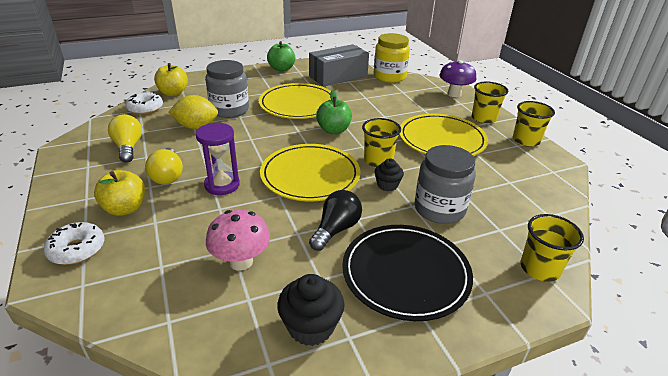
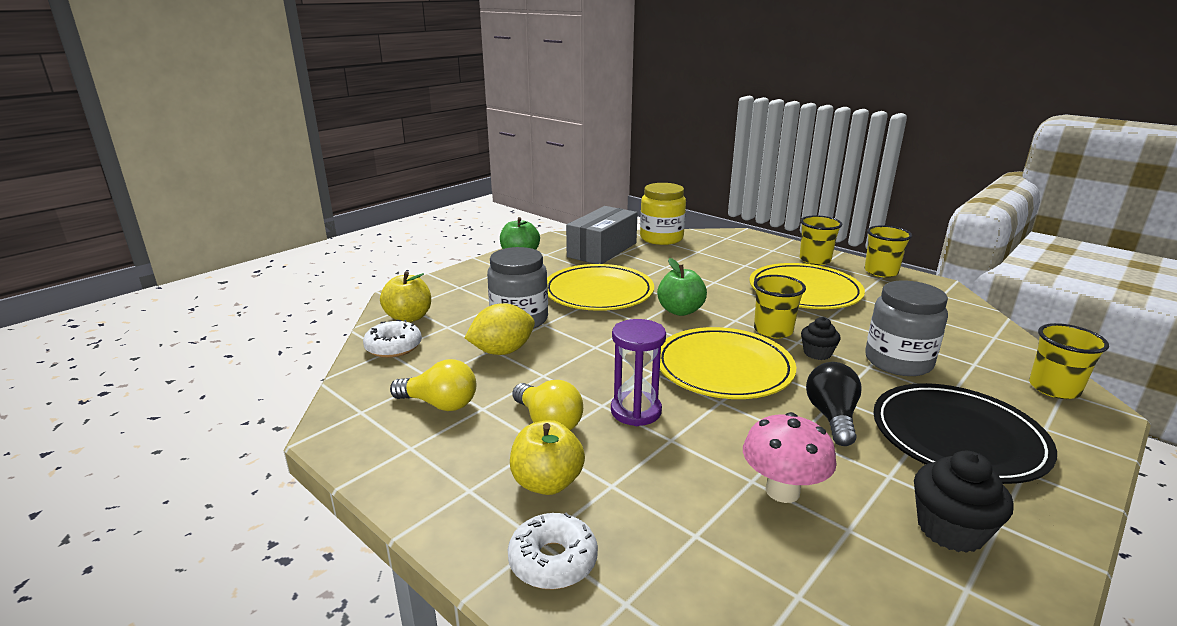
camera: 25 degrees left, 10 degrees down
(128, 147) = (440, 404): yellow light bulb -> yellow light bulb turned 150 degrees clockwise
(454, 94) = (753, 242): purple mushroom -> none

